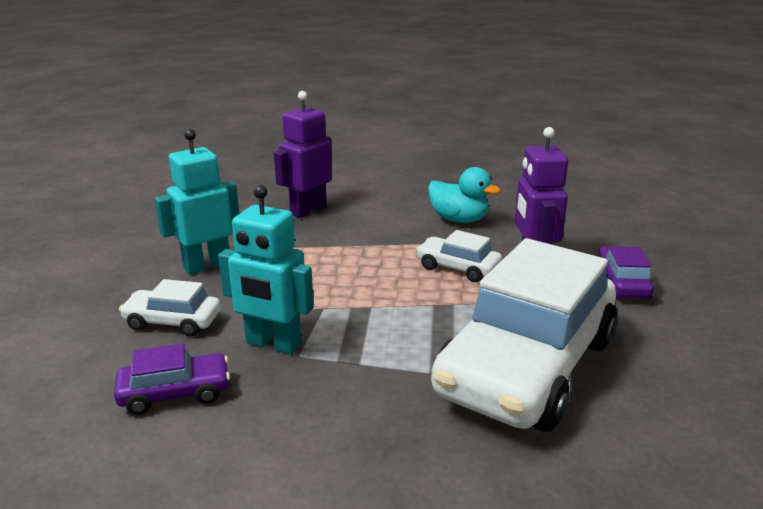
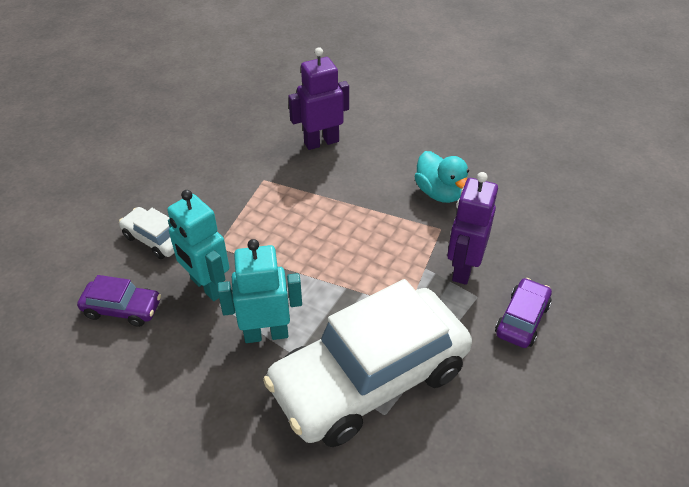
camera: 25 degrees right, 20 degrees up
(207, 265) = (208, 186): turquoise robot -> turquoise robot (266, 333)
(458, 268) = (395, 253): white car -> none

